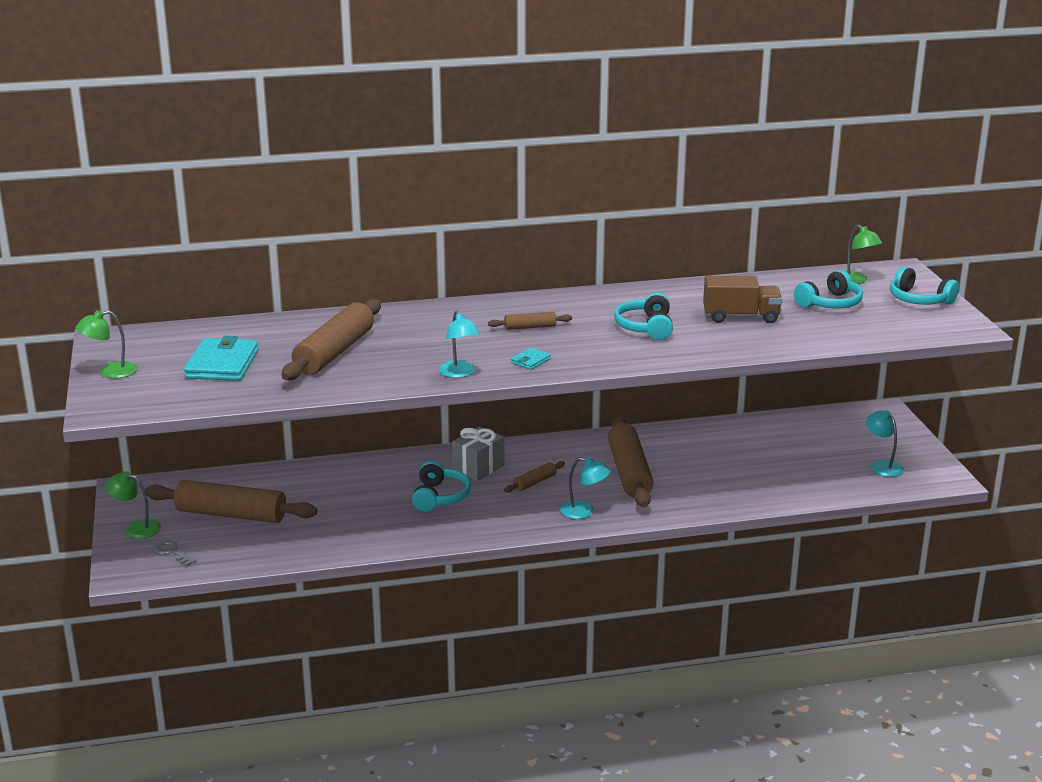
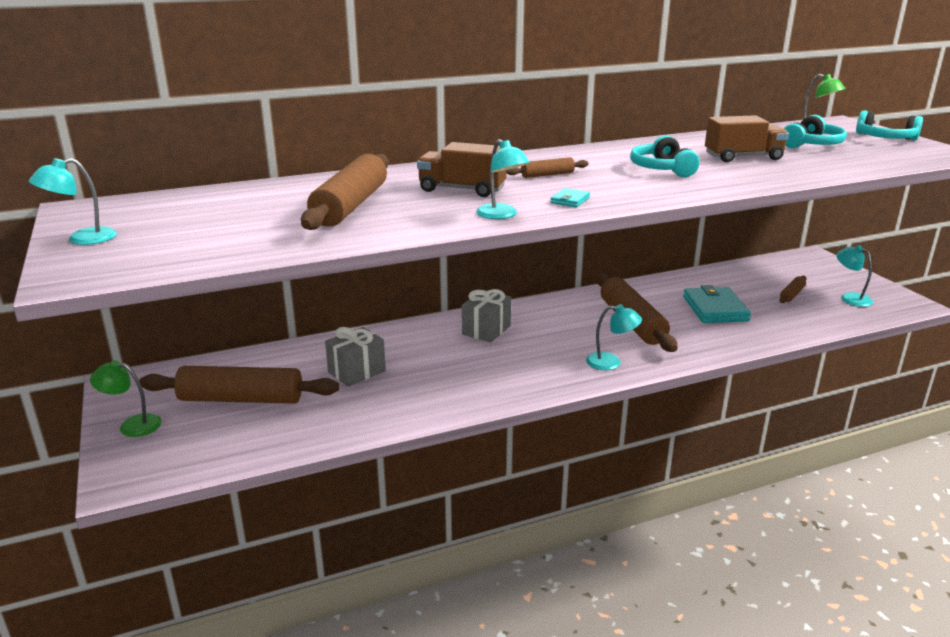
camera: 10 degrees left, 0 degrees up
(110, 372) = (82, 239): green lamp -> turquoise lamp
(172, 552) = (178, 449): grey key -> none
(222, 364) = (222, 223): turquoise wallet -> turquoise wallet (715, 309)
(340, 499) = (357, 372): none -> grey gift
(440, 340) = (462, 190): none -> brown truck
(440, 497) = (460, 361): turquoise headphones -> none
(534, 482) = (547, 339): brown rolling pin -> brown rolling pin (792, 294)

